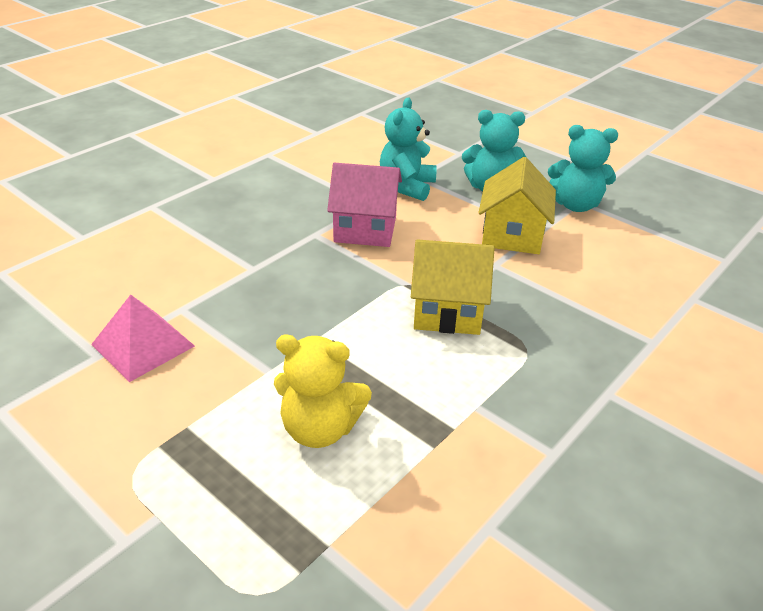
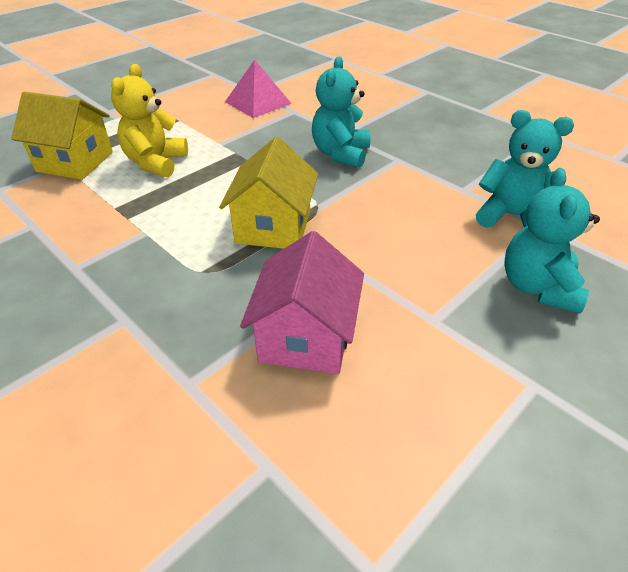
camera: 95 degrees right, 5 degrees up
(365, 229) = (412, 186): pink house -> pink house (306, 337)
(512, 235) = (418, 291): yellow house -> yellow house (75, 162)
(575, 205) = (520, 377): turquoise teddy bear -> turquoise teddy bear (340, 154)

